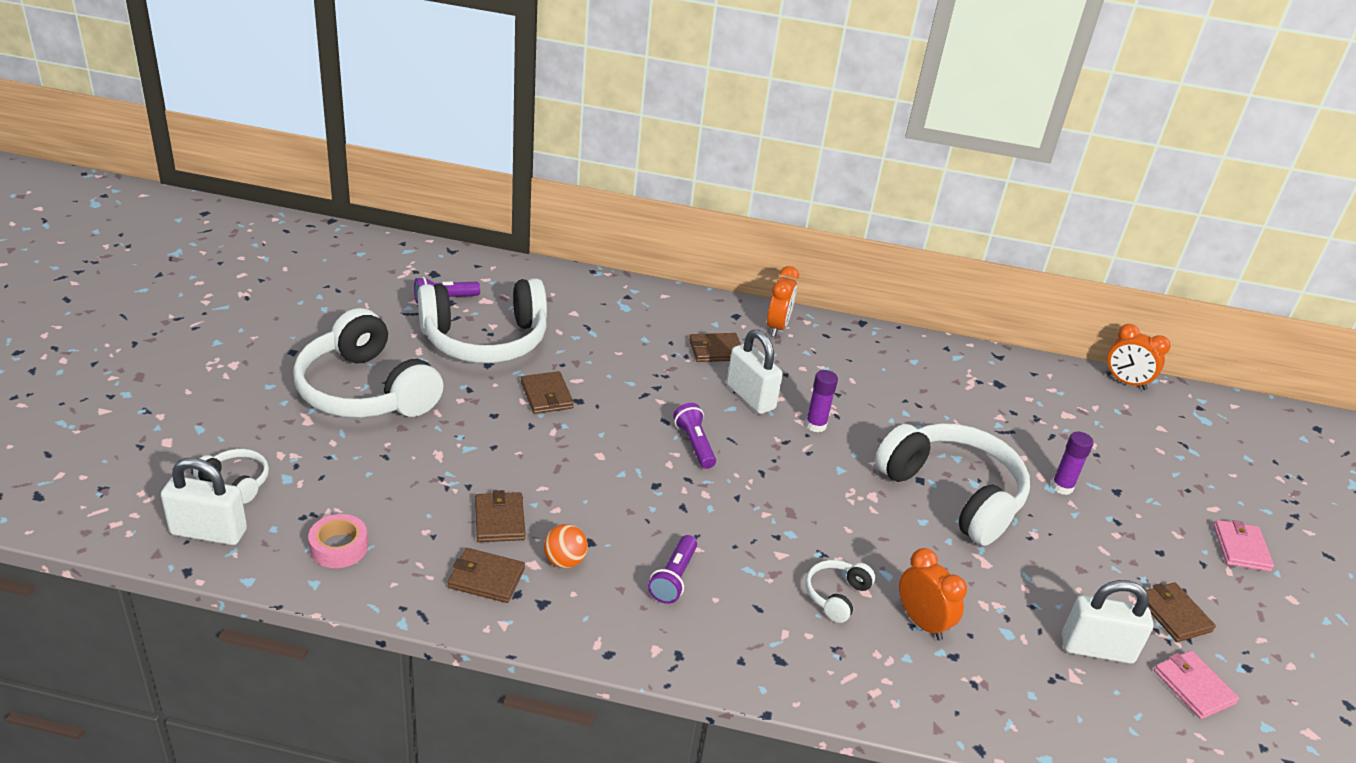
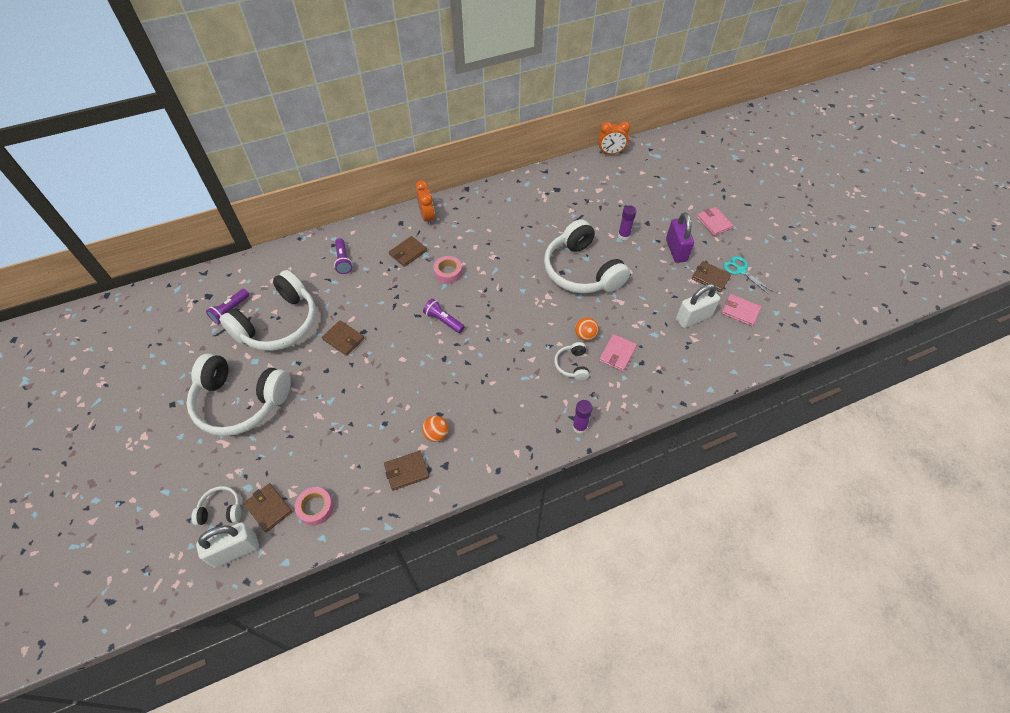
camera: 30 degrees left, 20 degrees up
(499, 520) = (384, 433): brown wallet -> brown wallet (268, 508)
(673, 578) = (494, 407): purple flashlight -> purple flashlight (343, 261)
(750, 397) = (448, 272): white padlock -> pink tape
(815, 425) = (492, 270): purple glue stick -> purple glue stick (579, 427)
(889, 572) = (585, 335): none -> orange ball
(922, 622) = (617, 354): orange clock -> pink wallet
(953, 494) = (581, 271): white headphones -> white headphones turned 135 degrees counterclockwise
(1139, 549) = (676, 250): none -> purple padlock
(1241, 634) = (740, 270): none -> turquoise scissors

